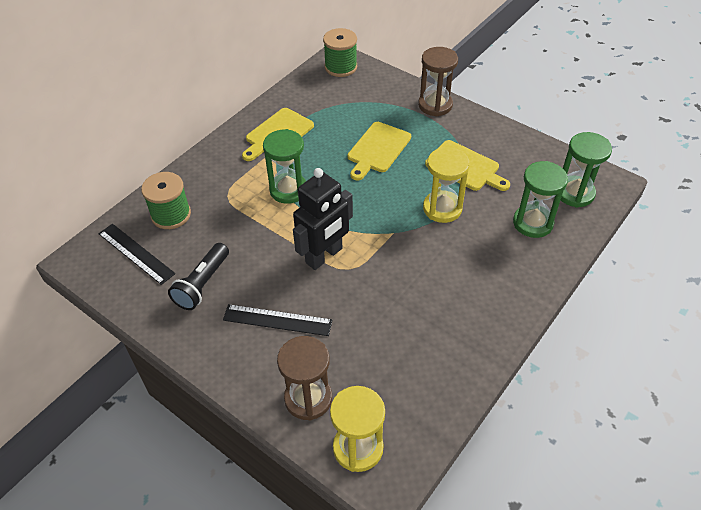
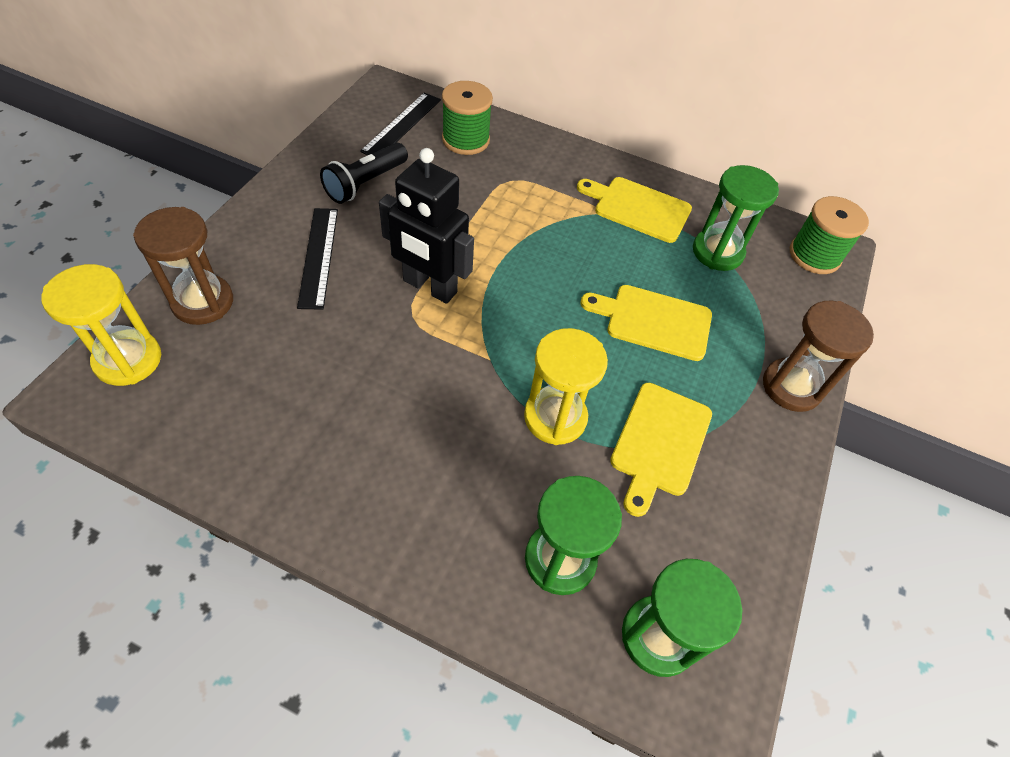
camera: 70 degrees right, 5 degrees up
(202, 284) = (365, 183): black flashlight -> black flashlight turned 60 degrees counterclockwise
(288, 190) = (537, 234): green hourglass -> green hourglass (717, 252)

